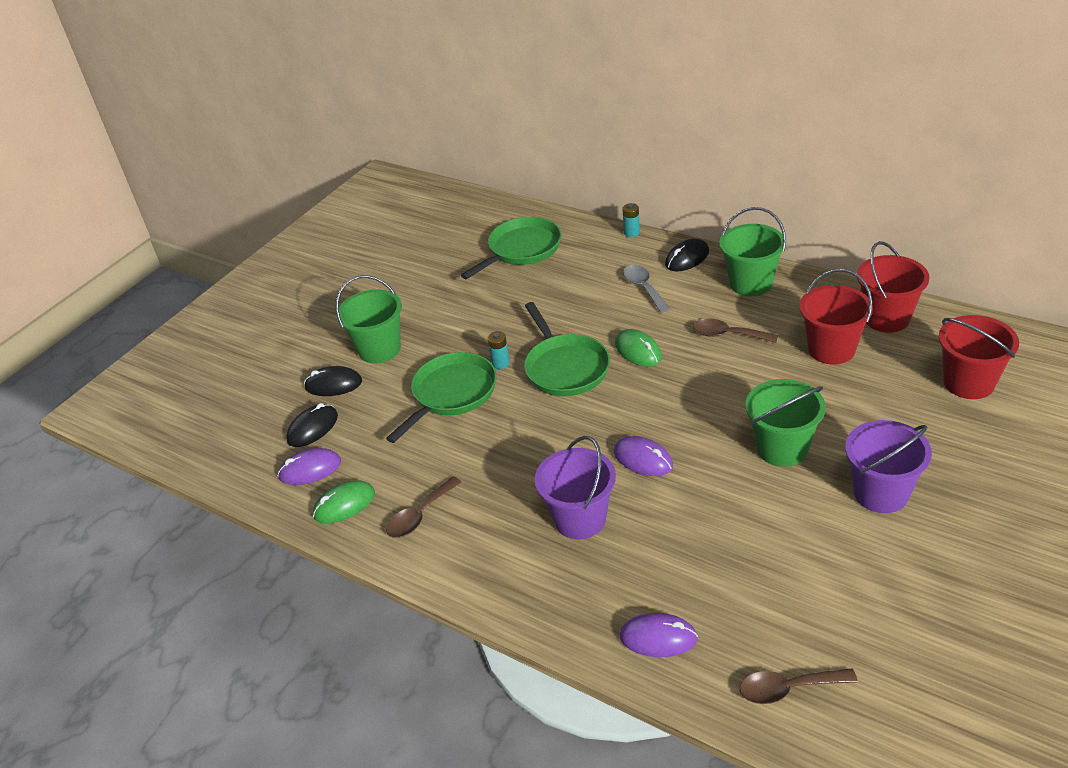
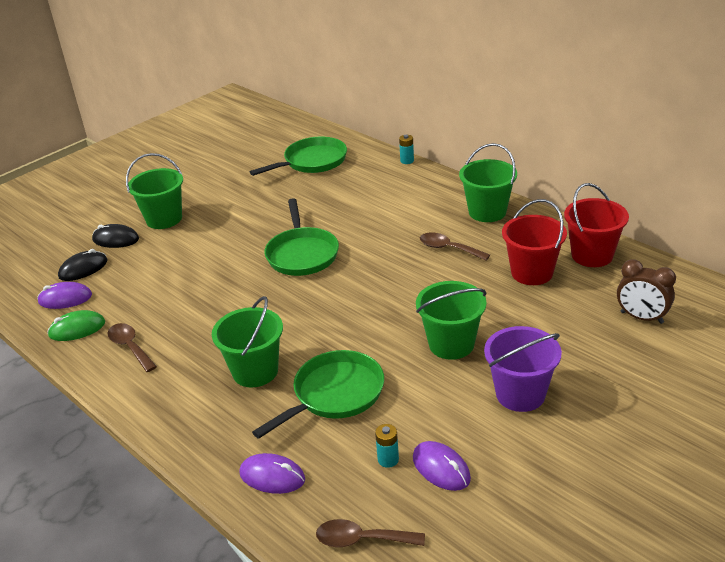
camera: 10 degrees right, 5 degrees down
(419, 515) = (130, 347): brown spoon -> brown spoon turned 90 degrees clockwise
(451, 394) = (202, 260): green pan -> green pan (334, 394)
(501, 363) = (252, 243): turquoise battery -> turquoise battery (388, 459)
(580, 519) = (255, 371): purple bucket -> green bucket
(638, 351) = (367, 250): green mouse -> none
(643, 288) = (396, 203): grey spoon -> none
(643, 459) = (330, 333): purple mouse -> purple mouse (441, 468)
(687, 258) = (443, 186): black mouse -> none
(968, 383) = (641, 317): red bucket -> brown clock

